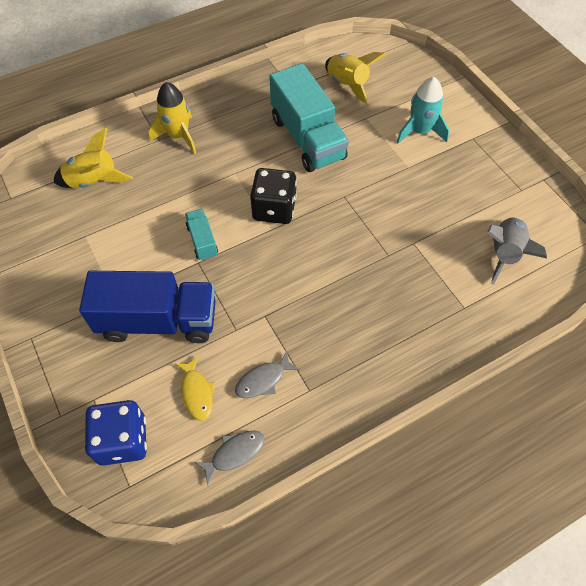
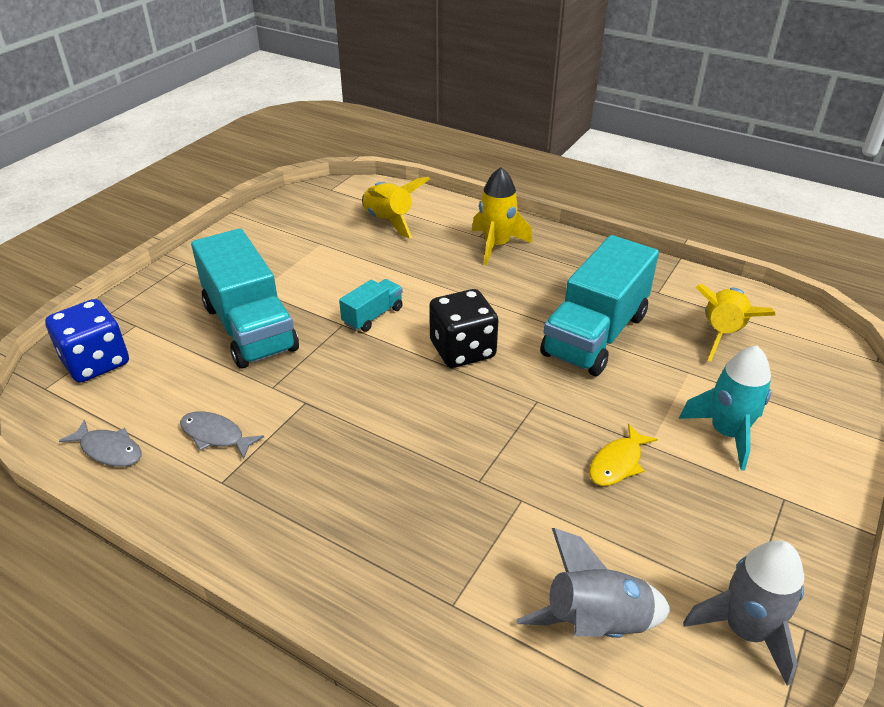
camera: 60 degrees right, 20 degrees down
(158, 320) = (250, 328): blue truck -> turquoise truck
(197, 392) = (175, 390): yellow fish -> yellow fish (618, 463)
(534, 200) = (745, 630): none -> grey rocket

